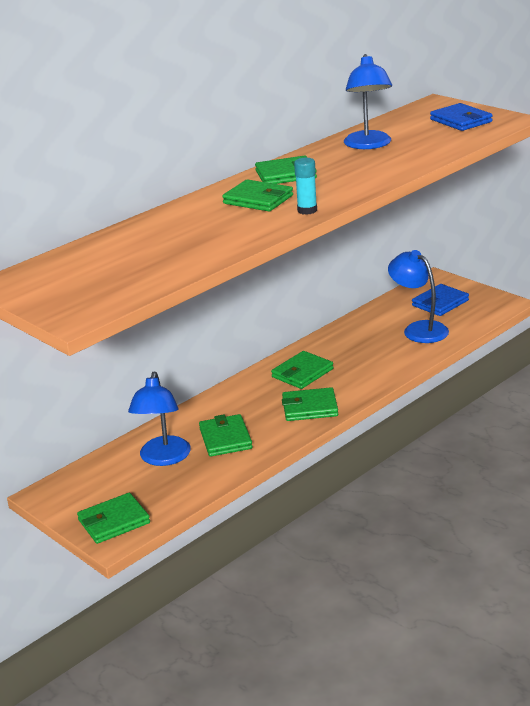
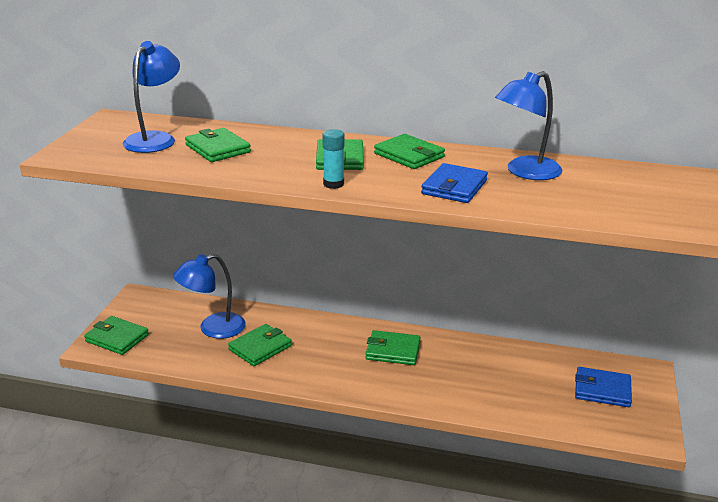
camera: 55 degrees right, 0 degrees up
(310, 408) = (339, 375): green wallet -> green wallet (217, 149)
(419, 329) = (536, 393): blue lamp -> blue lamp (155, 139)
(461, 121) = (657, 201): blue wallet -> blue wallet (454, 187)

